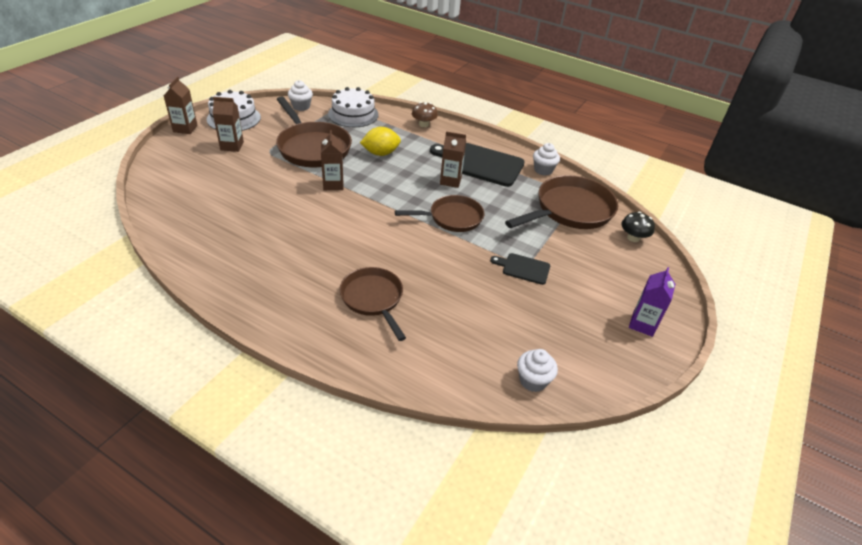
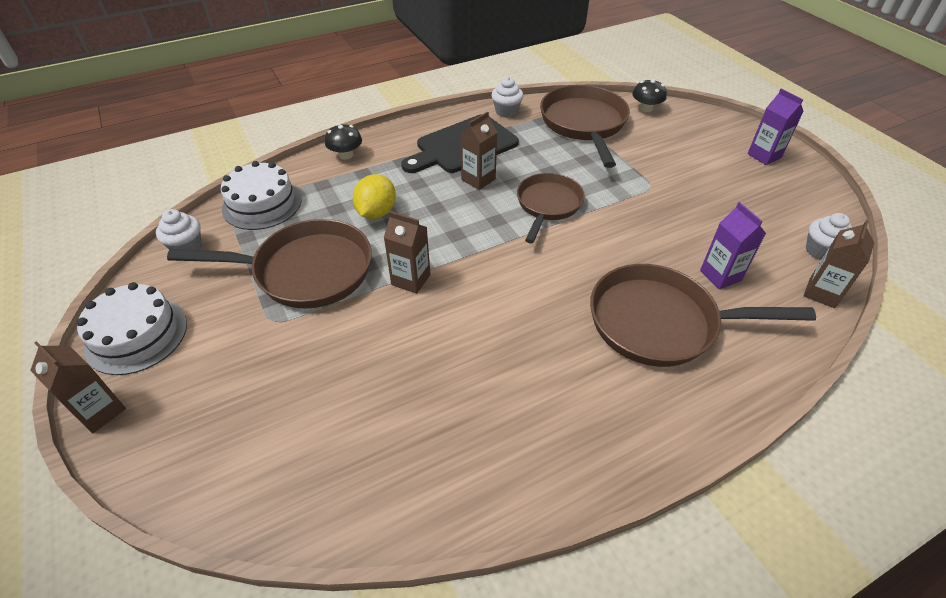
camera: 55 degrees left, 5 degrees up
(232, 146) = (217, 361): brown carton -> brown carton (822, 293)
(373, 299) = (660, 322): brown pan -> brown pan, size x1.54
(424, 124) = (346, 155): brown mushroom -> black mushroom
(448, 322) = (720, 275): none -> purple carton
(523, 268) = (658, 190): black cutting board -> none

